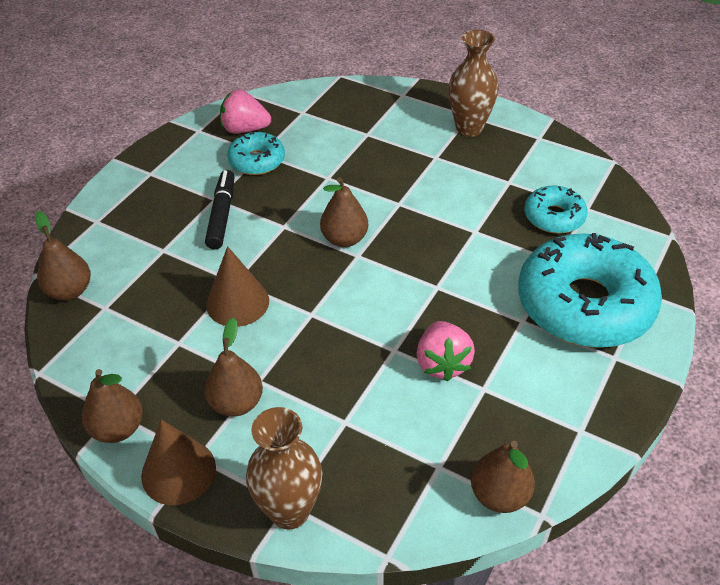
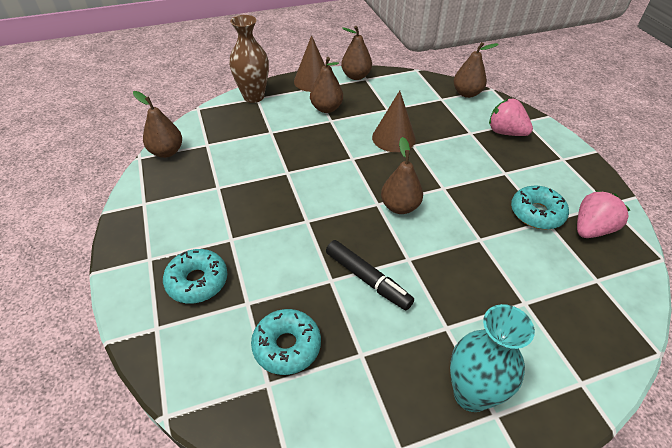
camera: 130 degrees right, 0 degrees up
(222, 215) = (483, 167): black marker -> black marker (367, 279)
(442, 363) = (253, 183): pink strawberry -> pink strawberry (505, 132)
(469, 128) = (471, 394): brown vase -> turquoise vase
(584, 304) = (197, 281): turquoise donut -> turquoise donut, size x0.49

